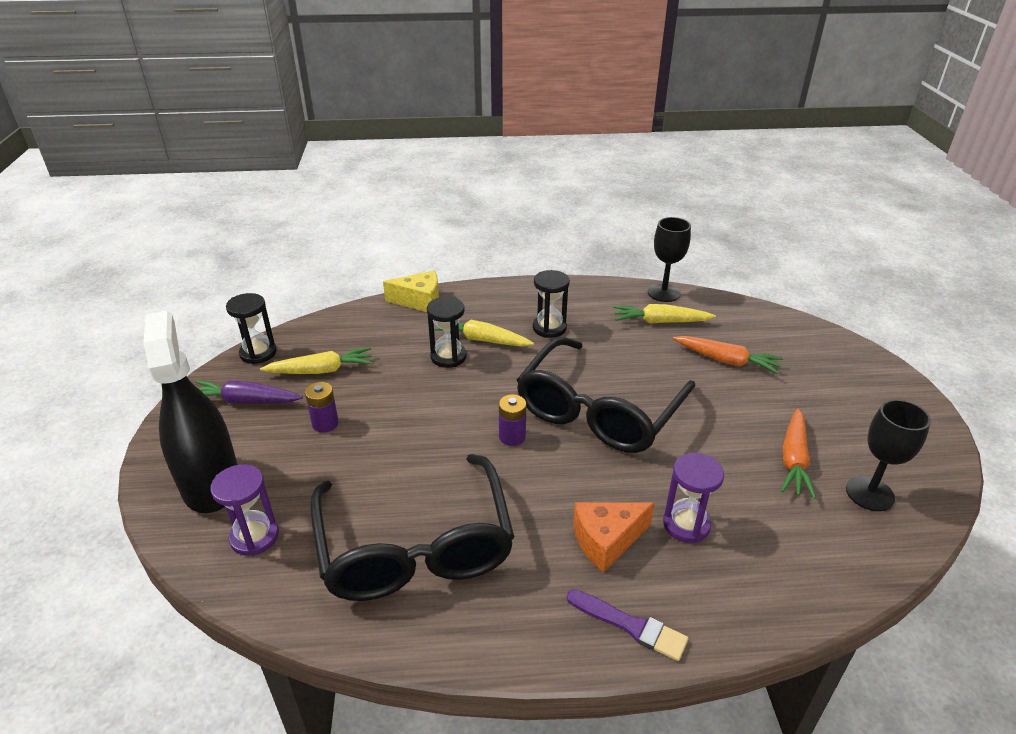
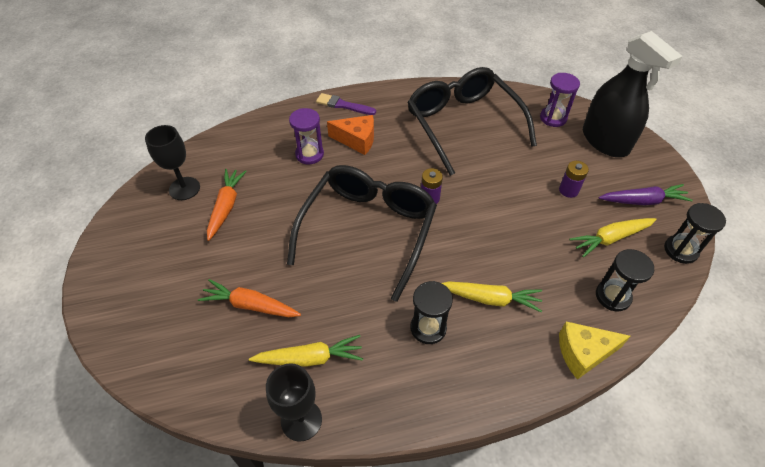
camera: 170 degrees right, 15 degrees up
(448, 357) = (511, 271): black hourglass -> black hourglass (613, 296)
(607, 540) = (357, 140): orange cheese -> orange cheese turned 45 degrees clockwise

